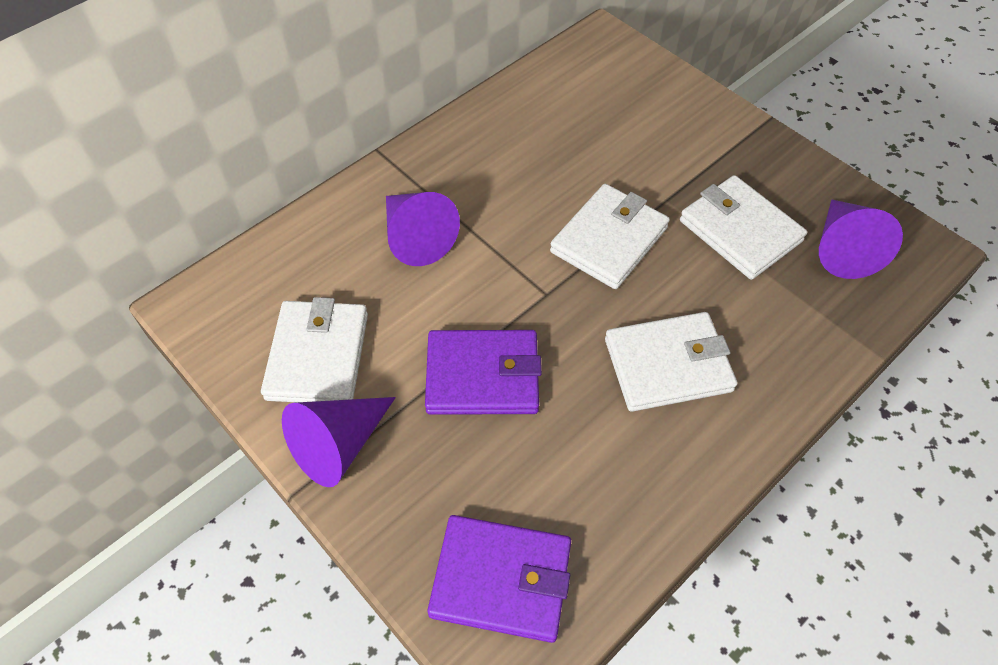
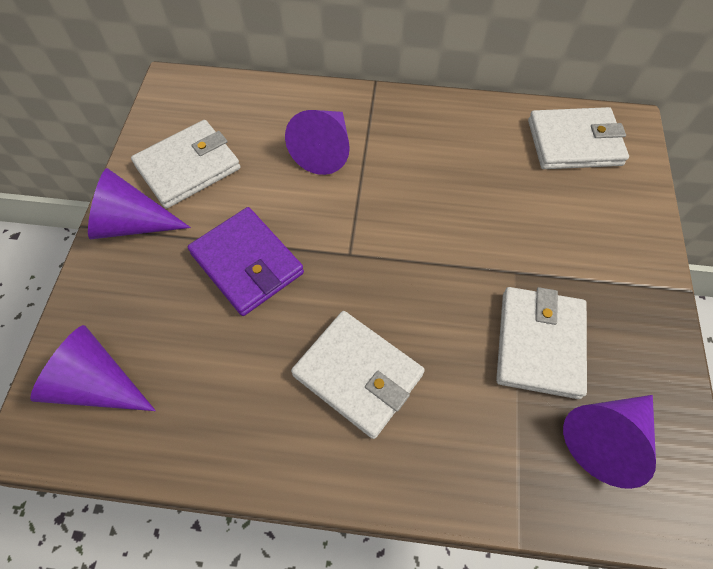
camera: 50 degrees right, 5 degrees up
(501, 580) = (97, 383): purple wallet -> purple cone
(609, 240) = (436, 260): white wallet -> white wallet (574, 143)

